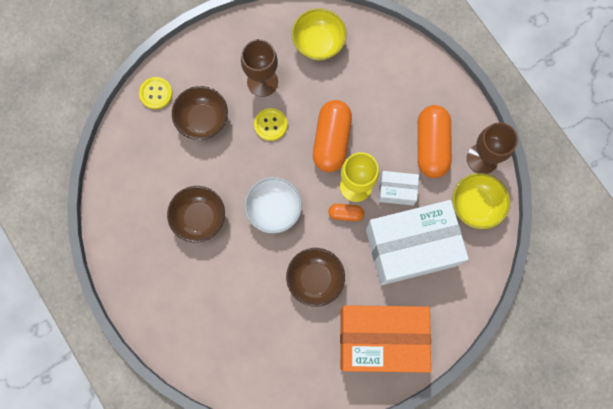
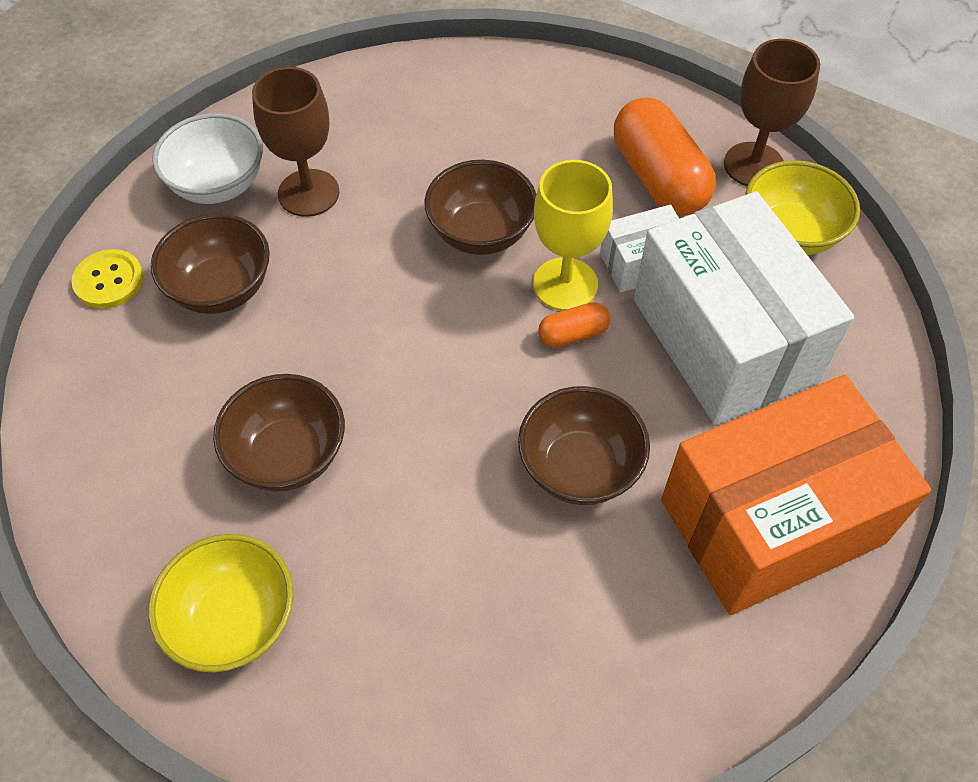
camera: 25 degrees left, 20 degrees down
(270, 125) = (356, 250): yellow button -> none
(274, 209) = (433, 380): white bowl -> white bowl (218, 185)
(318, 43) = (381, 108): yellow bowl -> yellow bowl (234, 620)
(331, 140) = (481, 233): orange capsule -> brown bowl
(411, 247) = (724, 340): white box -> white box turned 75 degrees counterclockwise

